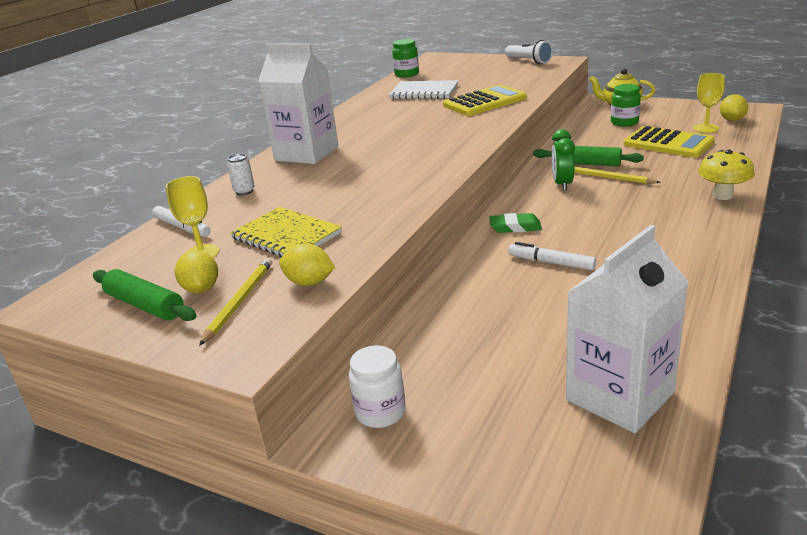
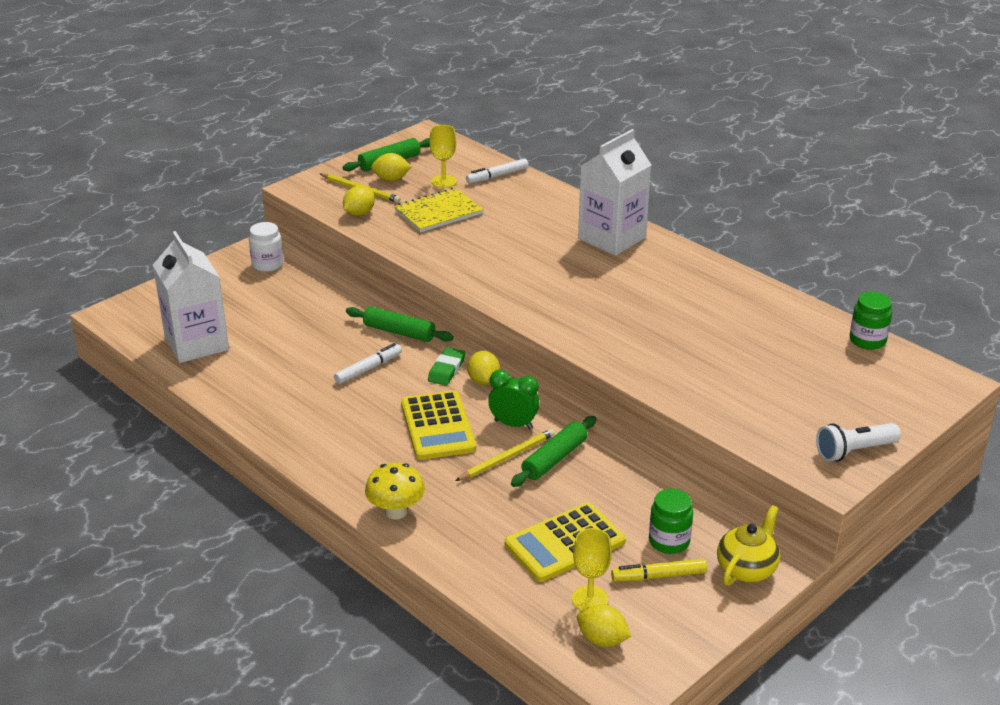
camera: 105 degrees right, 5 degrees up
(244, 191) = (545, 203): white can -> none
(424, 92) = (766, 336): white notebook -> none
(472, 266) = (399, 332): none -> green rolling pin
(484, 102) = (684, 365): yellow calculator -> yellow calculator (438, 426)
(516, 208) = (483, 381): none -> yellow lemon
(658, 119) = (659, 576): none -> yellow marker

